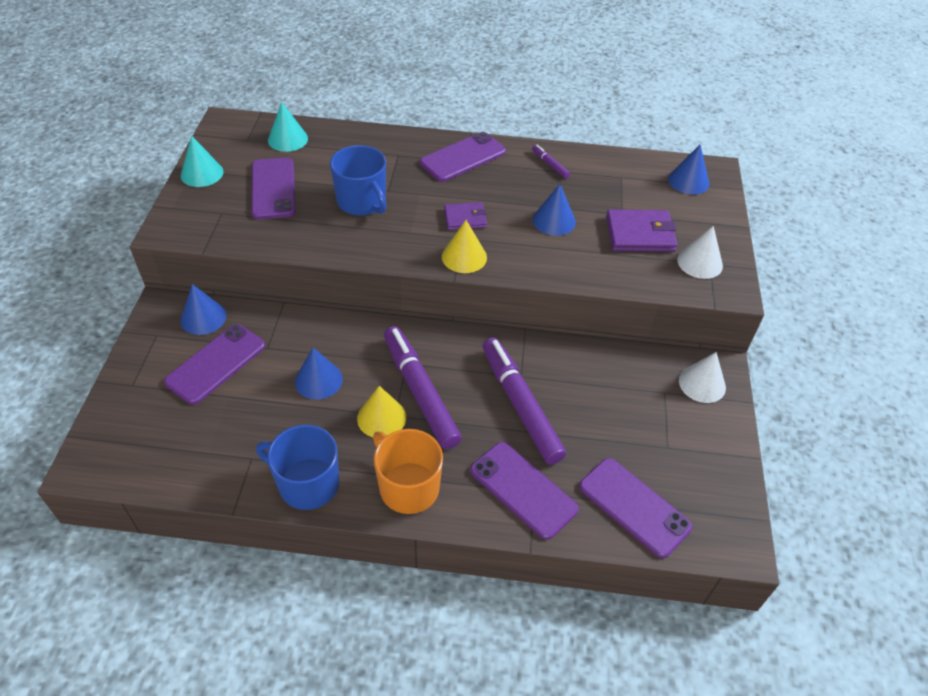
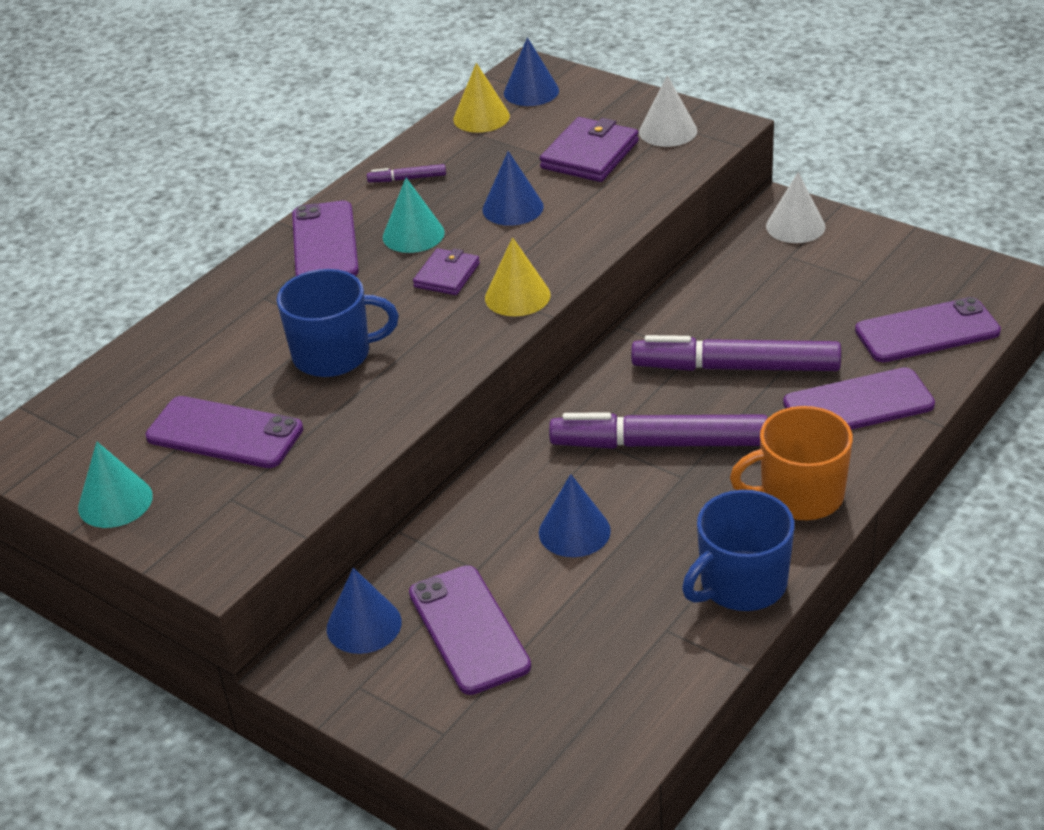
camera: 55 degrees left, 10 degrees down
(287, 139) = (121, 393): turquoise cone -> turquoise cone (413, 234)
(381, 417) = (678, 489): yellow cone -> yellow cone (481, 117)

